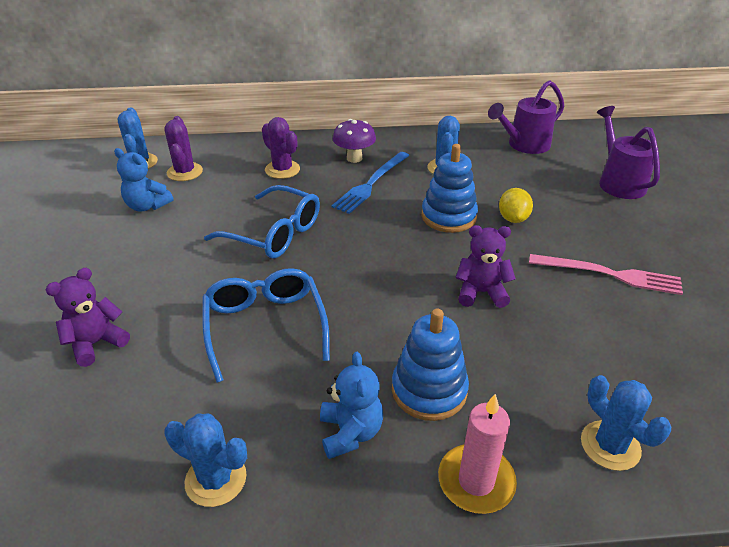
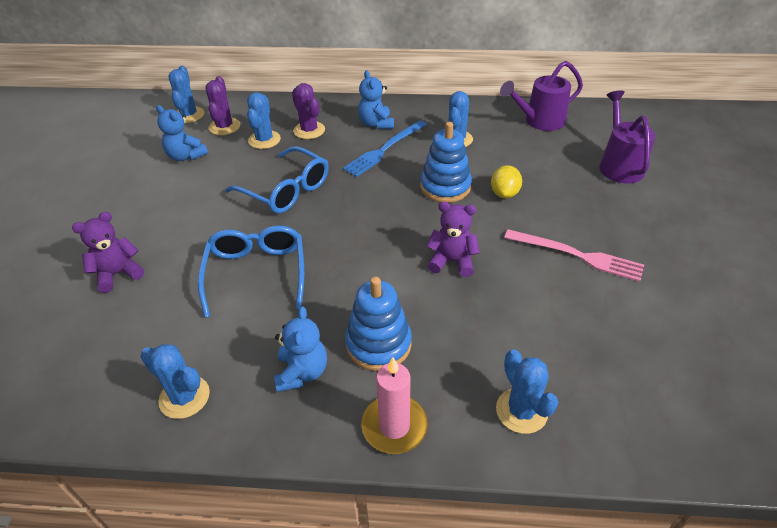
camera: 10 degrees right, 5 degrees up
(234, 183) = (264, 140): none -> blue cactus
(354, 158) = (376, 124): purple mushroom -> blue teddy bear

